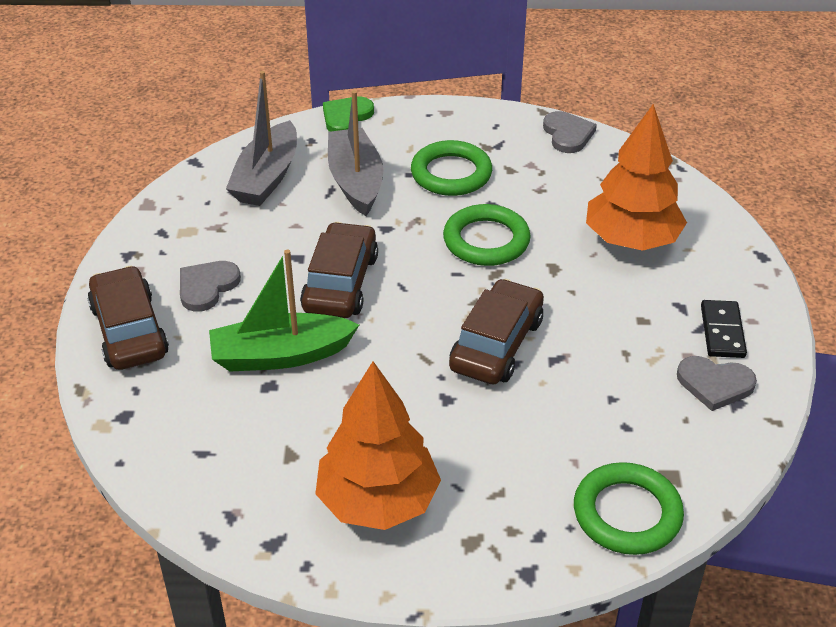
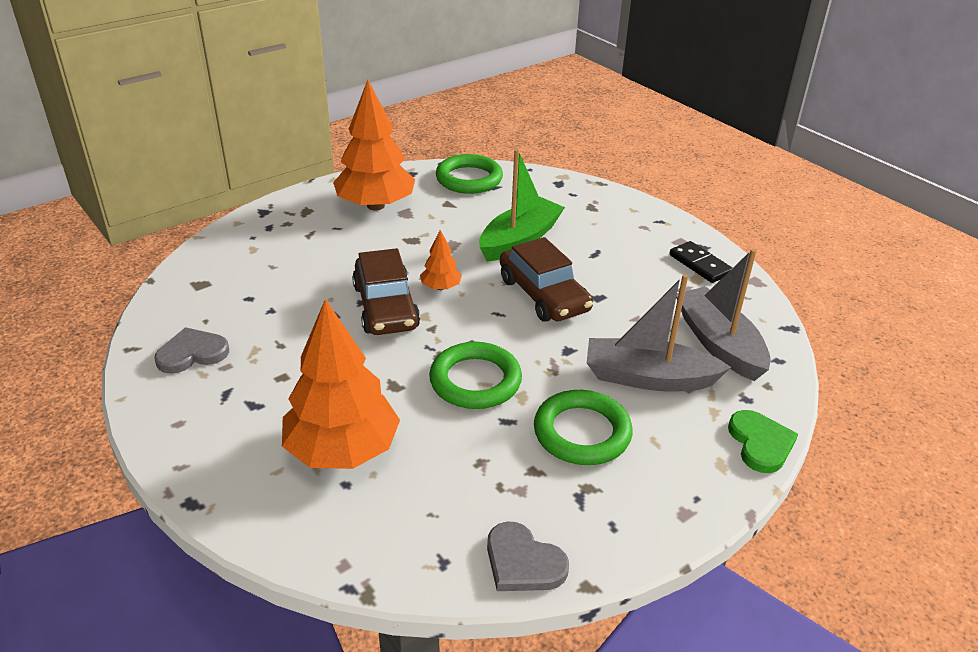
camera: 140 degrees right, 5 degrees down
(129, 330) = (624, 214): brown car -> none
(207, 287) = (623, 253): grey heart -> none
(356, 181) = (648, 378): grey boat -> grey boat turned 150 degrees clockwise
(423, 339) = (440, 287): none -> orange tree
(627, 513) = (220, 255): green ring -> green ring (469, 179)
(722, 331) = (203, 399): black domino -> black domino (700, 264)

